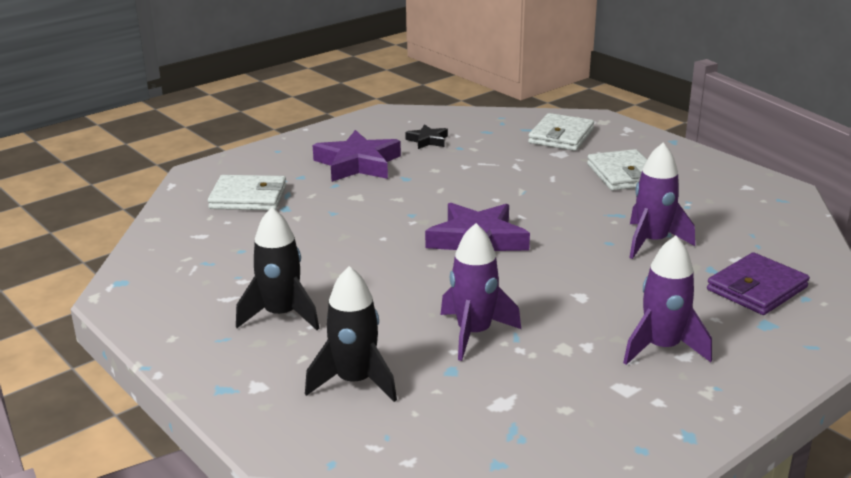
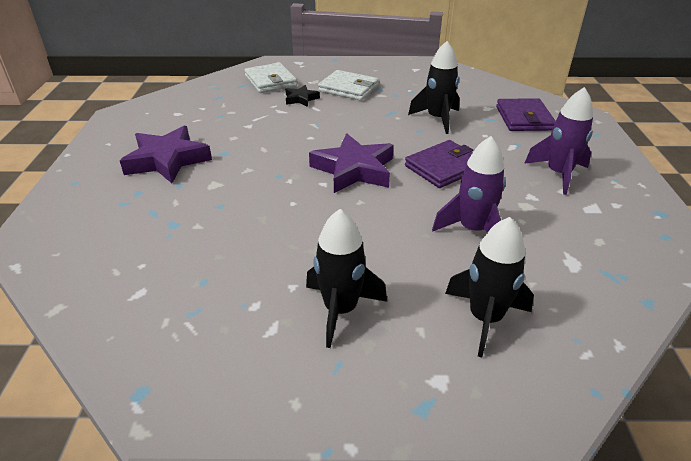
camera: 50 degrees left, 10 degrees up
(248, 197) = (122, 234): white wallet -> none
(427, 140) = (188, 120): black star -> black star (301, 99)
(559, 281) = (444, 167): none -> purple wallet
(652, 242) = (437, 119): purple rocket -> black rocket

